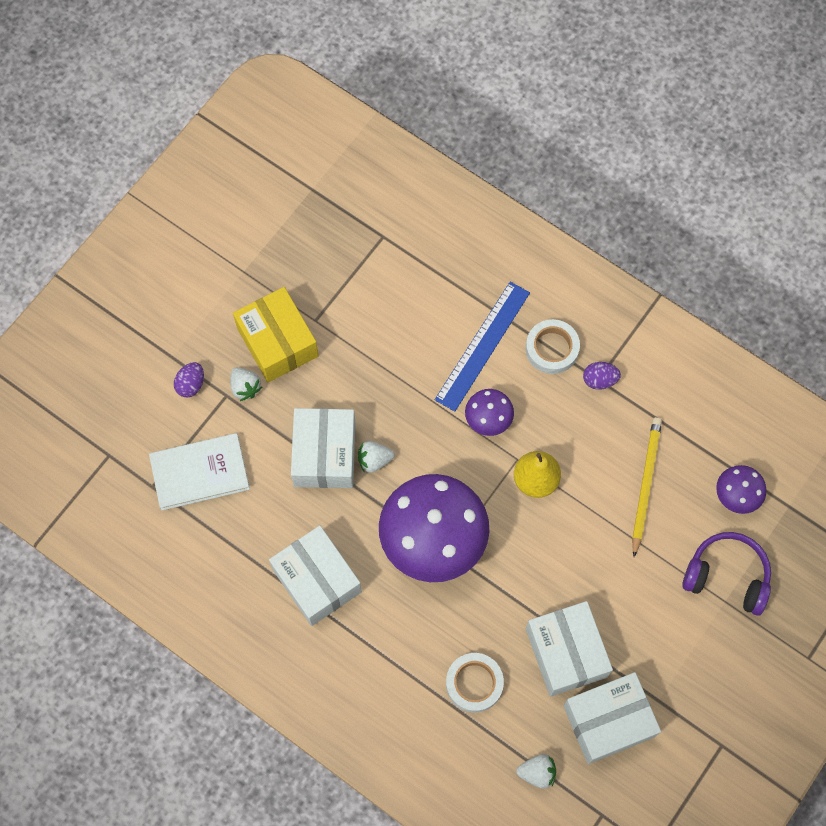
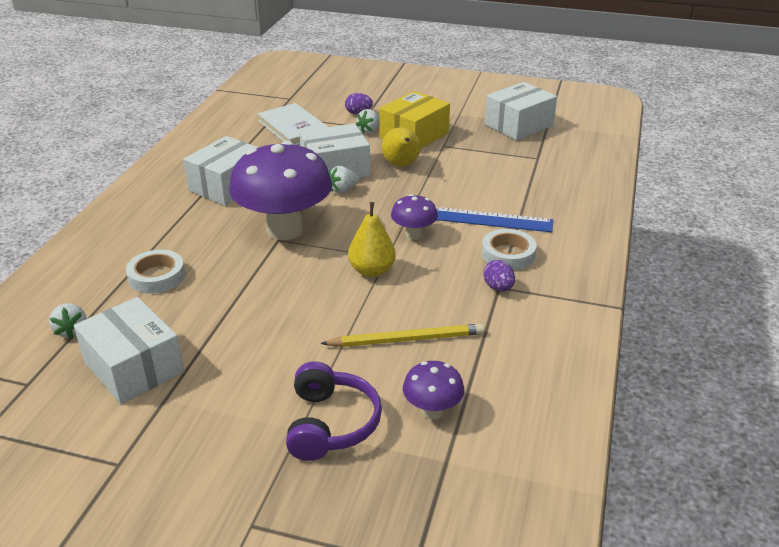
camera: 70 degrees right, 35 degrees down
(343, 381) = (401, 165): none -> yellow pear
(374, 460) = (343, 190): white strawberry -> white strawberry turned 90 degrees counterclockwise
(566, 652) = (202, 324): white box -> white box (519, 125)

